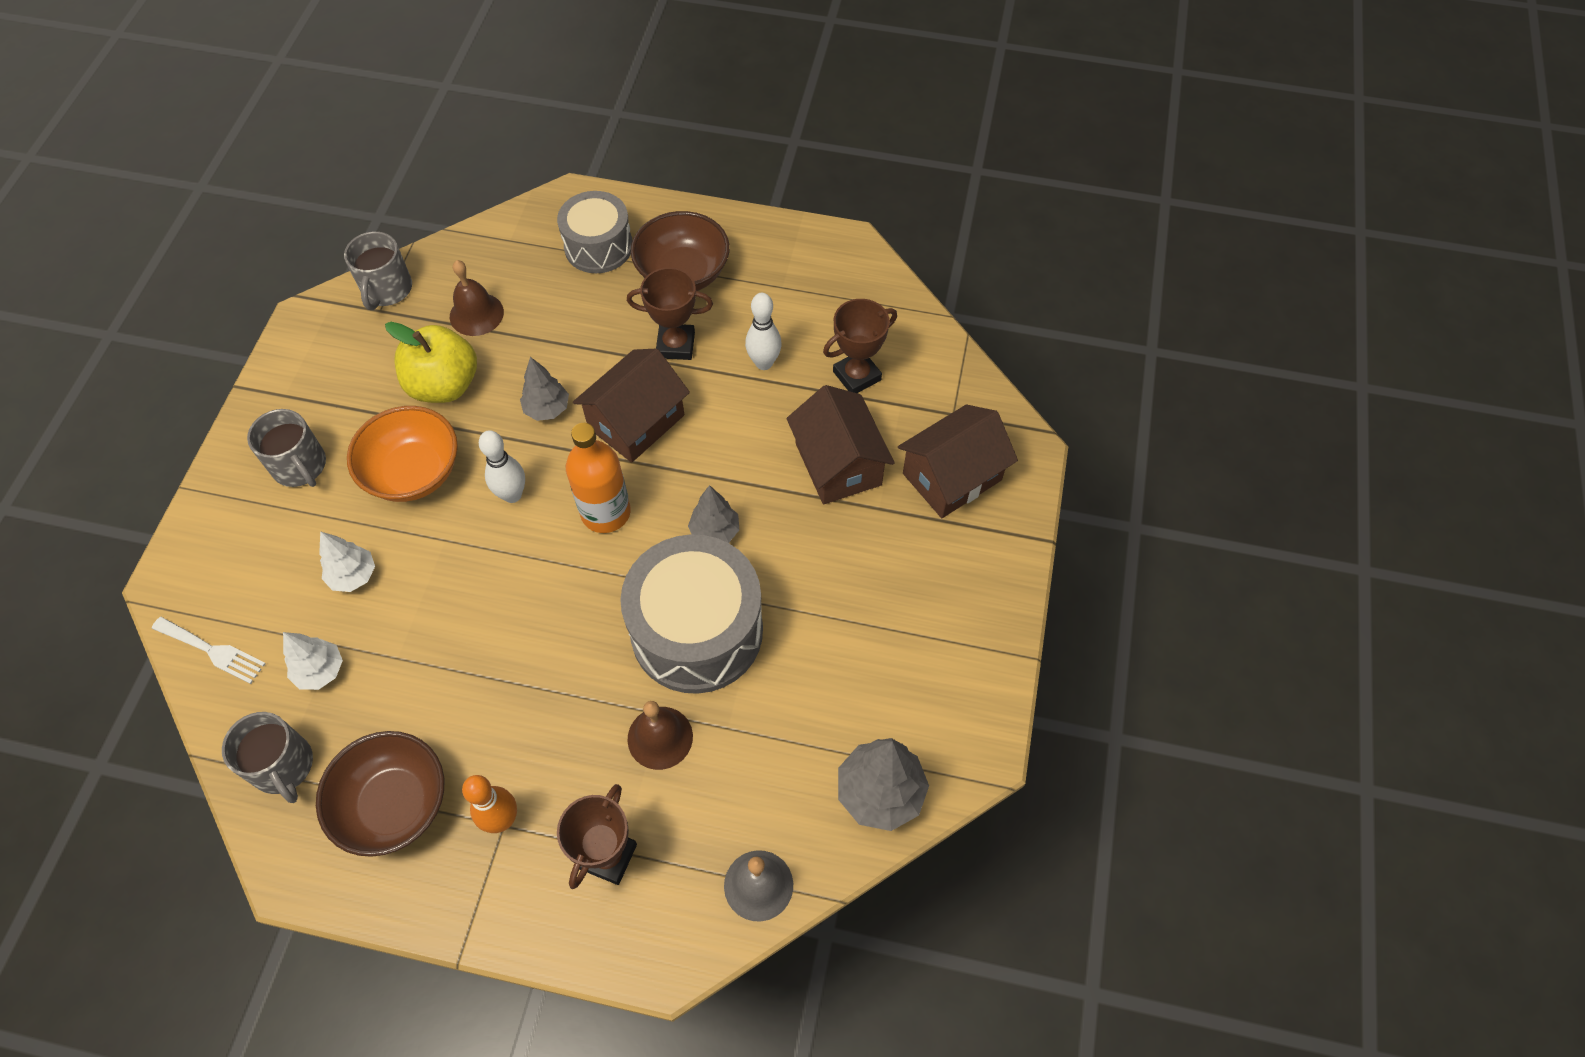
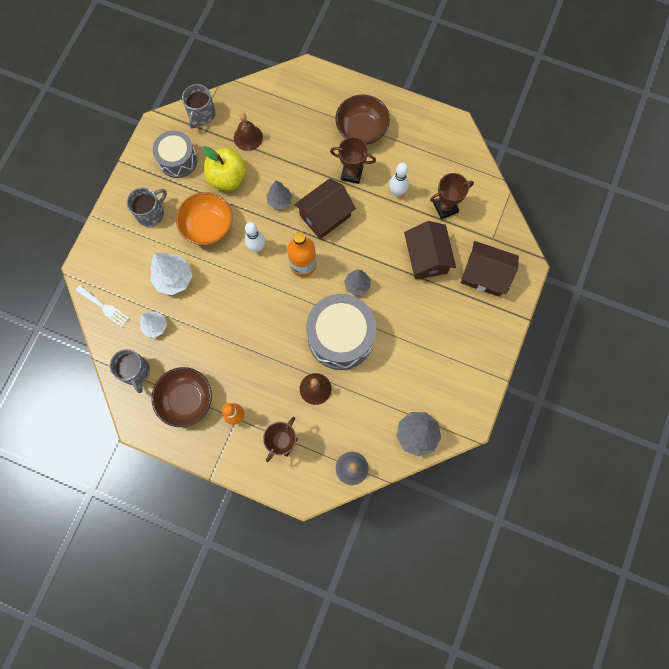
camera: 10 degrees right, 15 degrees up
(300, 466) = (151, 213): grey mug -> grey mug turned 105 degrees counterclockwise
(353, 576) = (174, 279): white tree -> white tree, size x1.58
(598, 246) = (318, 105): grey drum -> grey drum (178, 160)
(952, 477) = (484, 275): brown house -> brown house turned 45 degrees clockwise

